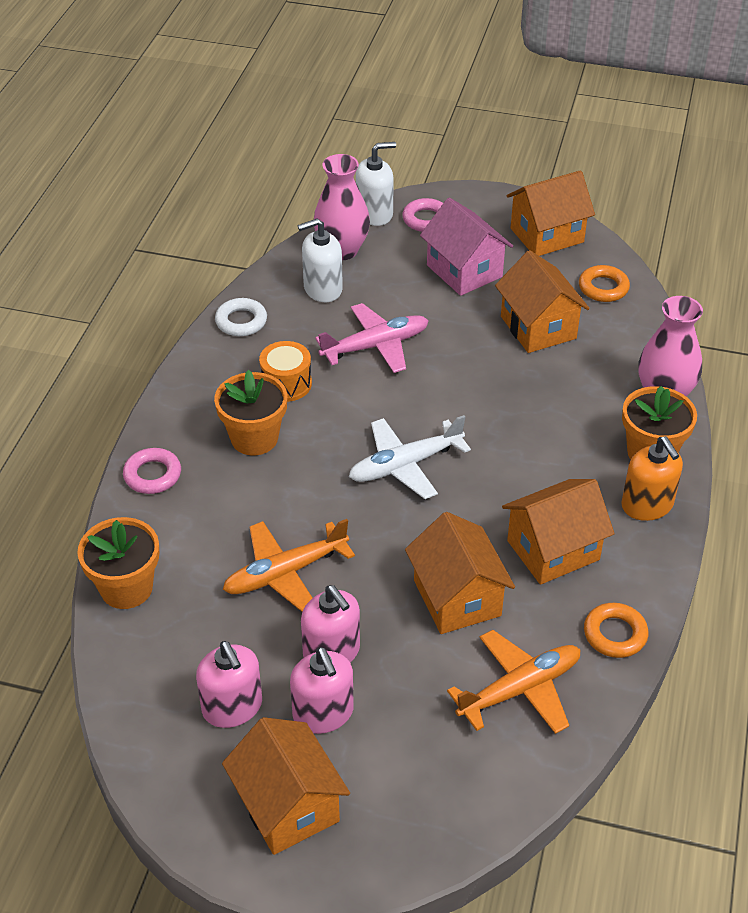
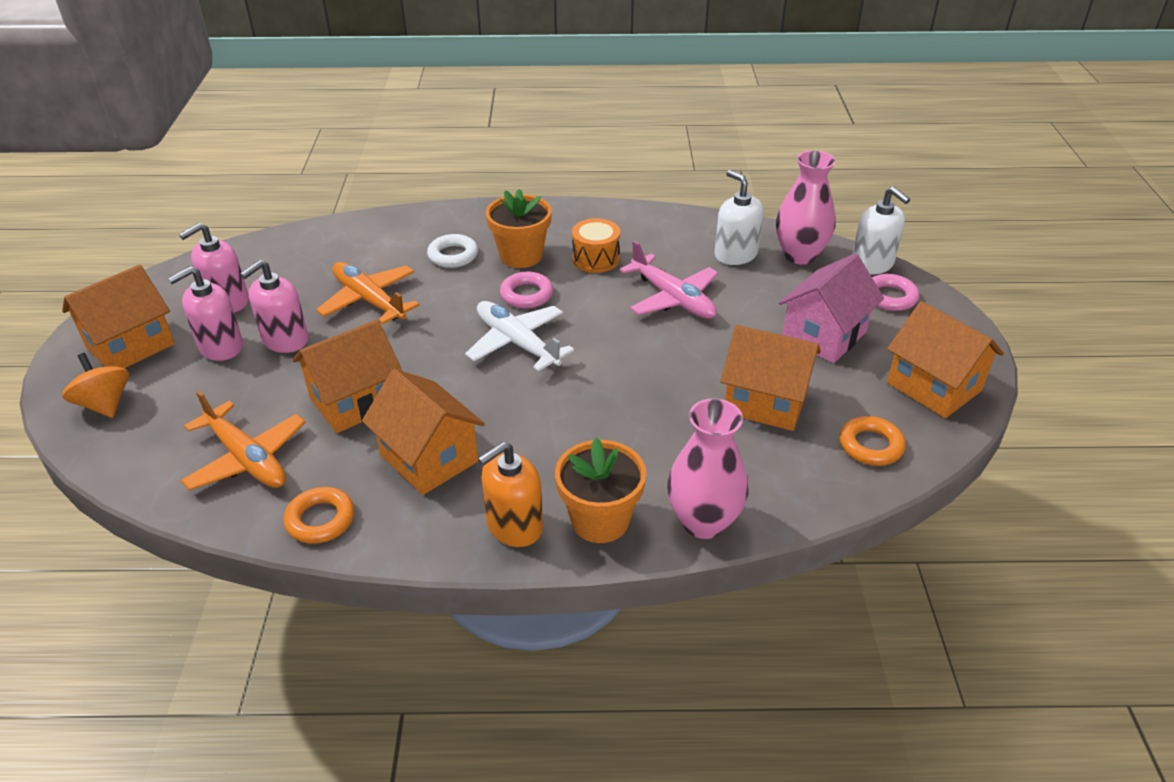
camera: 75 degrees right, 5 degrees down
(126, 588) = (342, 232): orange flower pot -> none
(152, 475) = (462, 218): pink ring -> pink ring (526, 294)
(241, 321) = (664, 221): white ring -> white ring (453, 255)
(394, 824) = (105, 404): none -> orange spinning top
(538, 327) = (765, 402): orange house -> orange house turned 60 degrees clockwise

